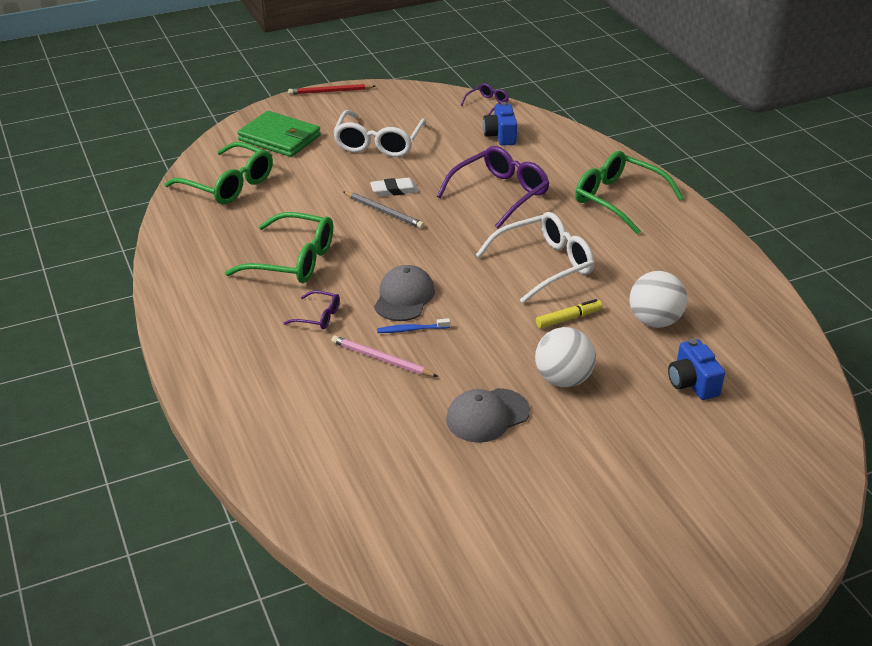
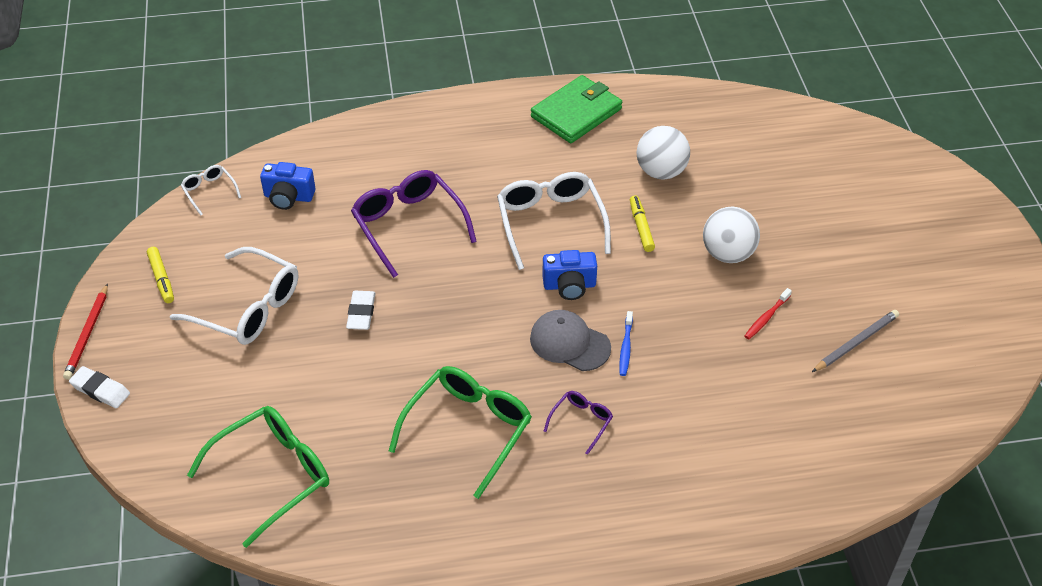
camera: 75 degrees left, 10 degrees up
(280, 138) = (182, 405): green wallet -> green wallet (576, 113)
(283, 107) = (100, 390): none -> white eraser
(381, 359) = (667, 380): pink pencil -> none
(384, 212) = (402, 330): grey pencil -> grey pencil (856, 342)
(391, 105) = (161, 279): none -> yellow marker
(487, 104) = (209, 191): purple glasses -> white glasses
(487, 416) = (766, 318): grey cap -> red toothbrush
(618, 199) = (458, 140): green glasses -> none
(692, 383) = (751, 174): blue camera -> blue camera (569, 286)

